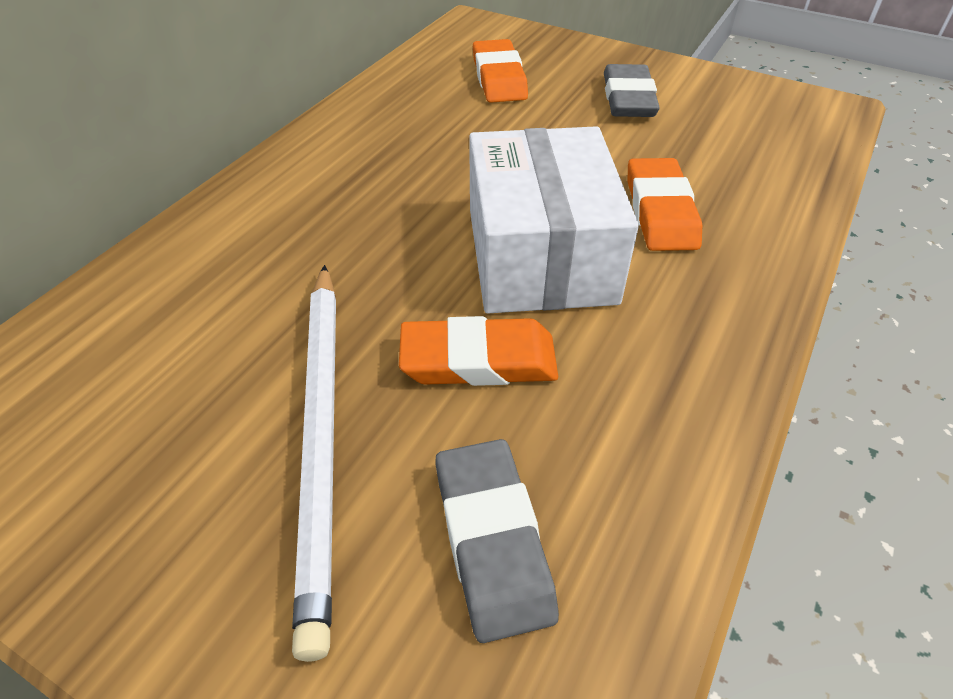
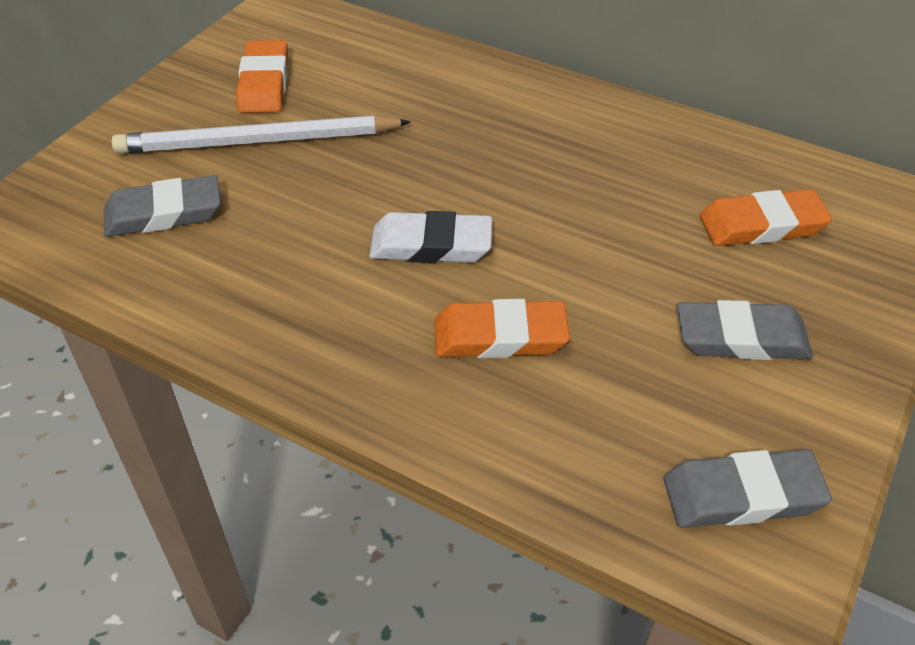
camera: 90 degrees right, 0 degrees up
(478, 360) = (311, 208): orange eraser -> orange eraser (264, 83)
(540, 255) = (431, 245): white box -> white eraser
(776, 112) = (742, 495): none -> grey eraser

